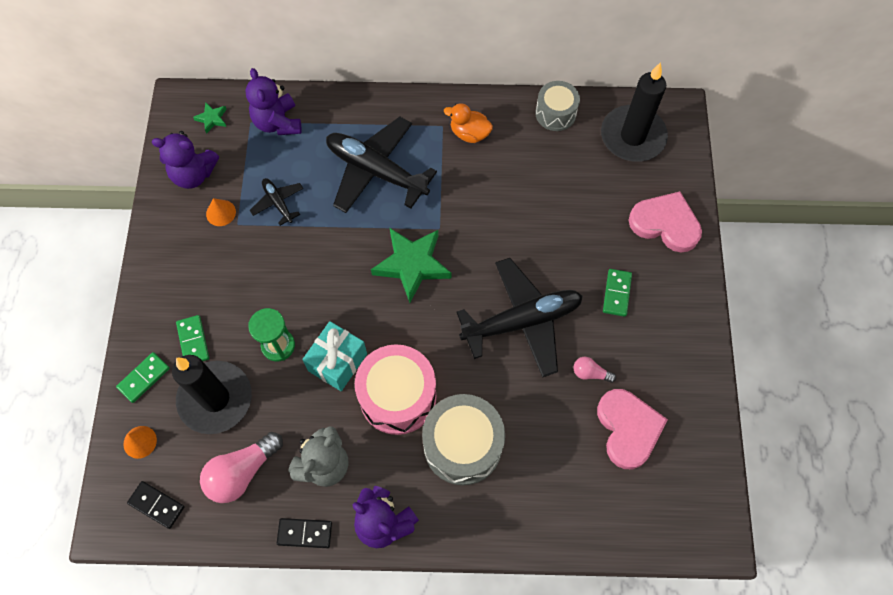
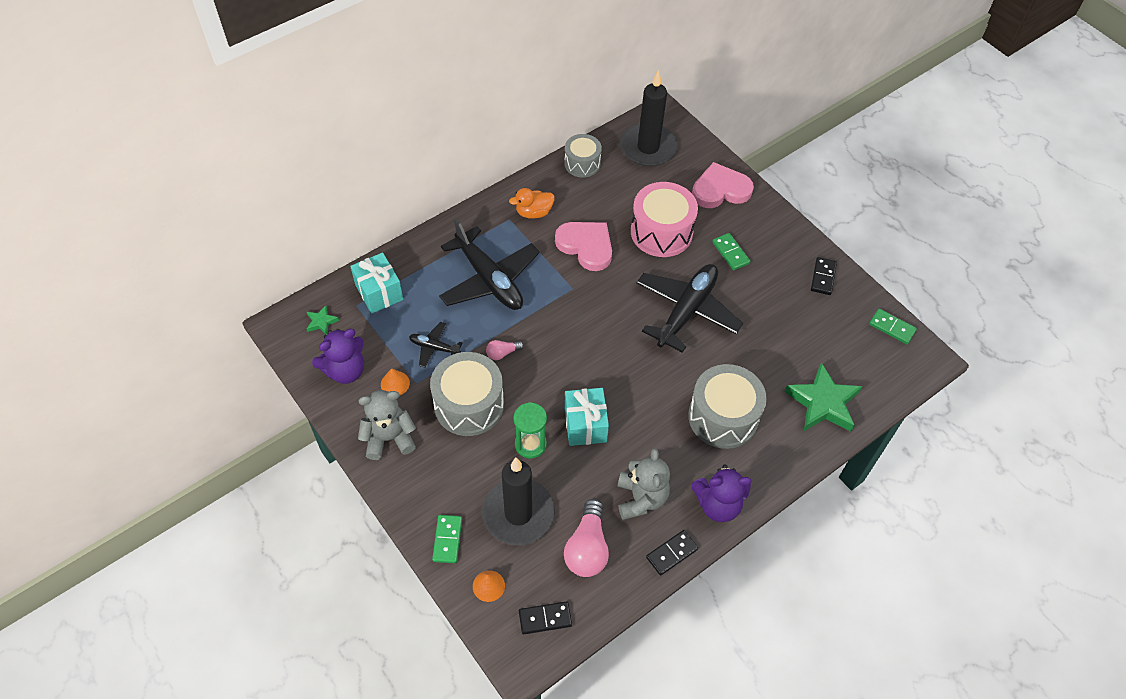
camera: 40 degrees left, 10 degrees down
(176, 257) = (389, 438): none -> grey teddy bear
(193, 341) = (461, 486): green domino -> green domino (892, 327)
(261, 274) = (469, 405): none -> grey drum
(277, 122) = (379, 292): purple teddy bear -> turquoise gift
(376, 171) = (489, 279): black plane -> black plane turned 120 degrees counterclockwise
(398, 396) = (649, 417): pink drum -> pink drum (661, 232)
(412, 265) = (576, 325): green star -> green star (823, 403)
(590, 373) = (761, 313): pink light bulb -> pink light bulb (502, 353)
(628, 429) = (816, 331): pink heart -> pink heart (586, 246)
(686, 380) = (823, 277): none -> black domino

